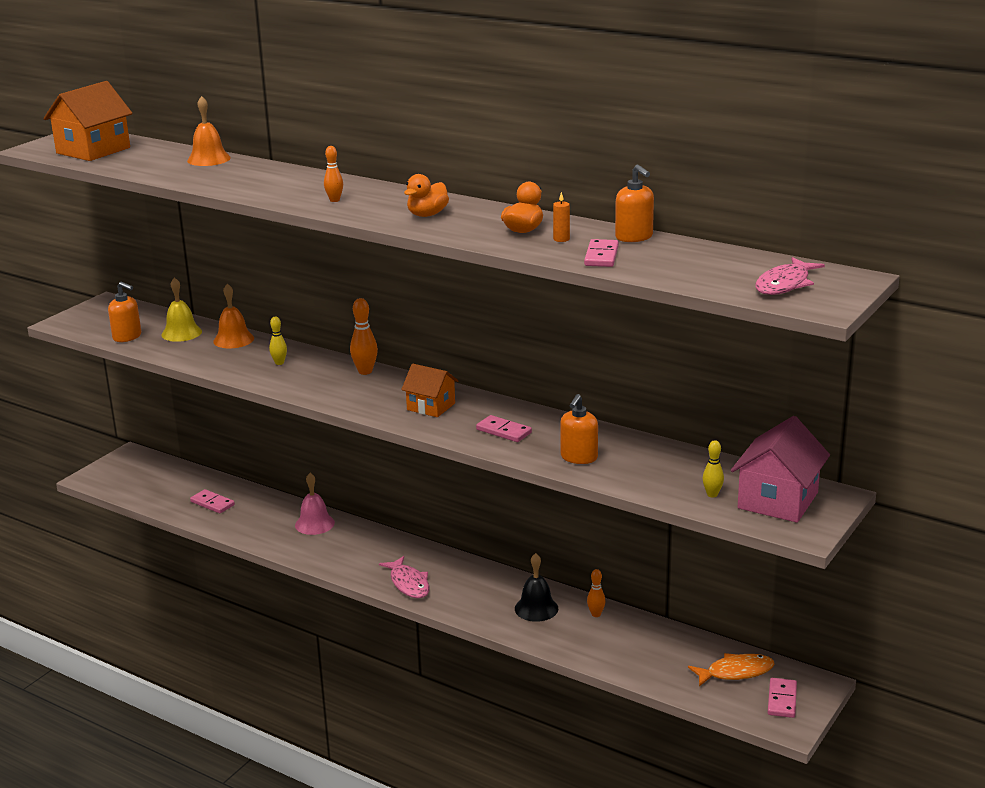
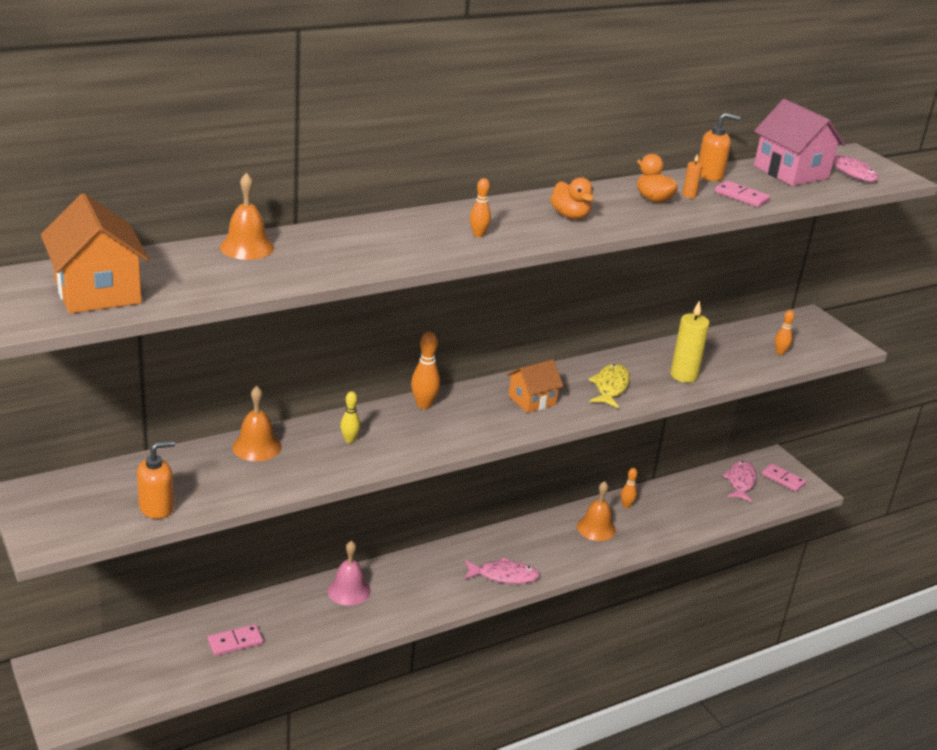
camera: 65 degrees left, 5 degrees up
(181, 333) = (195, 471): yellow bell -> none
(504, 431) = (610, 387): pink domino -> yellow fish
(536, 608) = (596, 528): black bell -> orange bell
(579, 457) = (683, 375): orange soap dispenser -> yellow candle
(712, 494) = (780, 352): yellow bowling pin -> orange bowling pin
(735, 672) = (741, 482): orange fish -> pink fish
(778, 500) = (804, 336): pink house -> pink house (791, 172)

